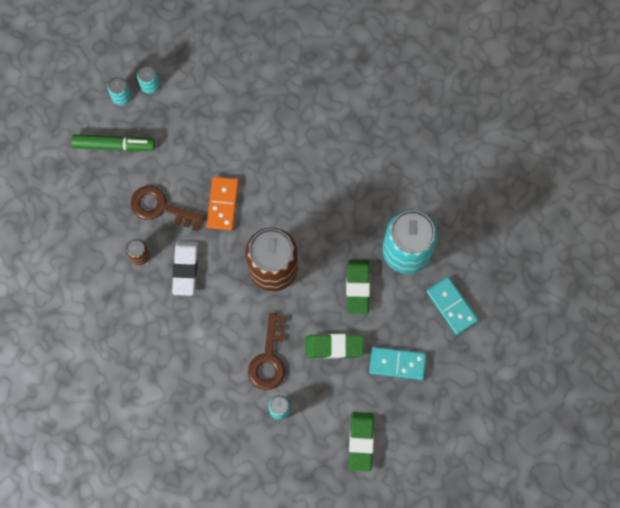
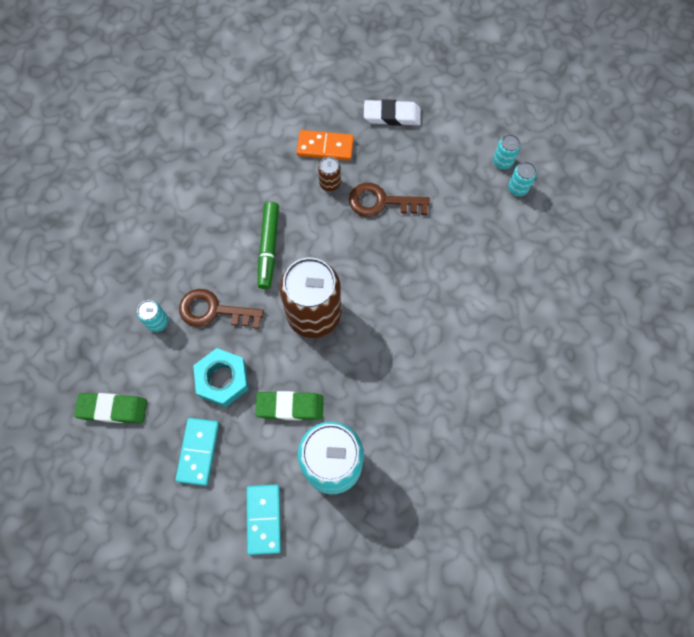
camera: 90 degrees right, 5 degrees down
(114, 145) = (448, 156): green marker -> green marker (268, 248)
(161, 208) = (381, 202): brown key -> brown key turned 105 degrees counterclockwise
(185, 269) = (315, 227): white eraser -> white eraser (392, 116)
(222, 204) = (387, 262): orange domino -> orange domino (325, 147)
(334, 347) = (222, 379): green eraser -> turquoise nut
(451, 306) = (263, 519): turquoise domino -> turquoise domino turned 60 degrees counterclockwise

